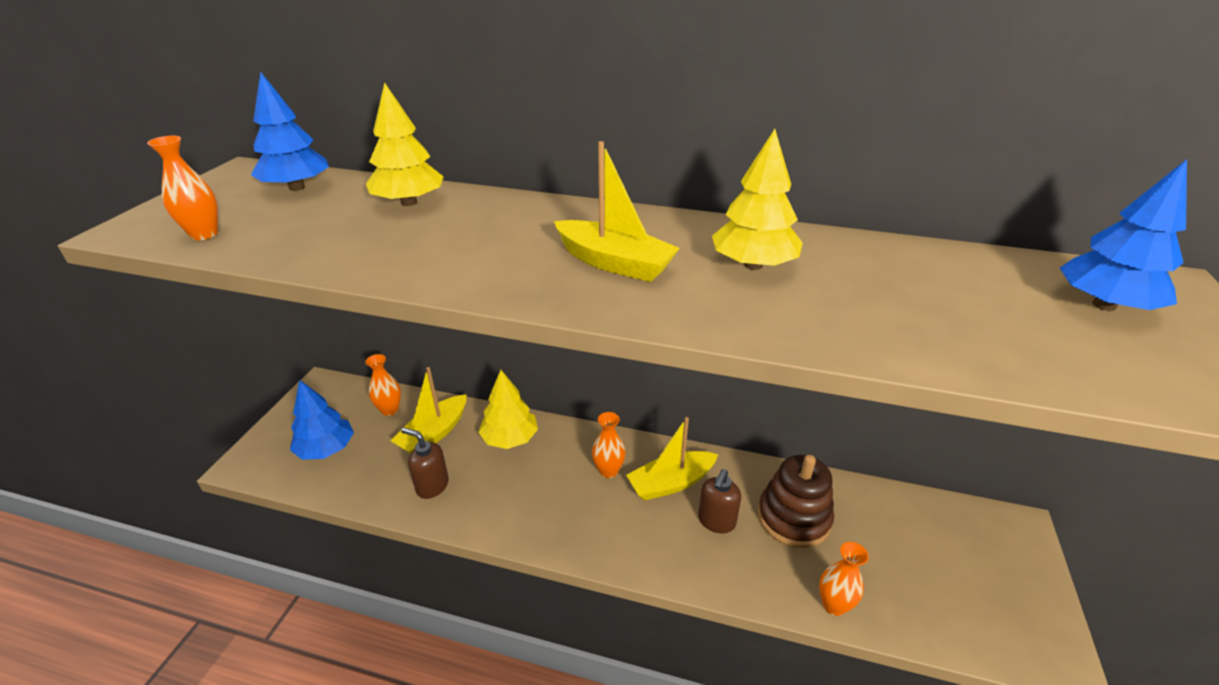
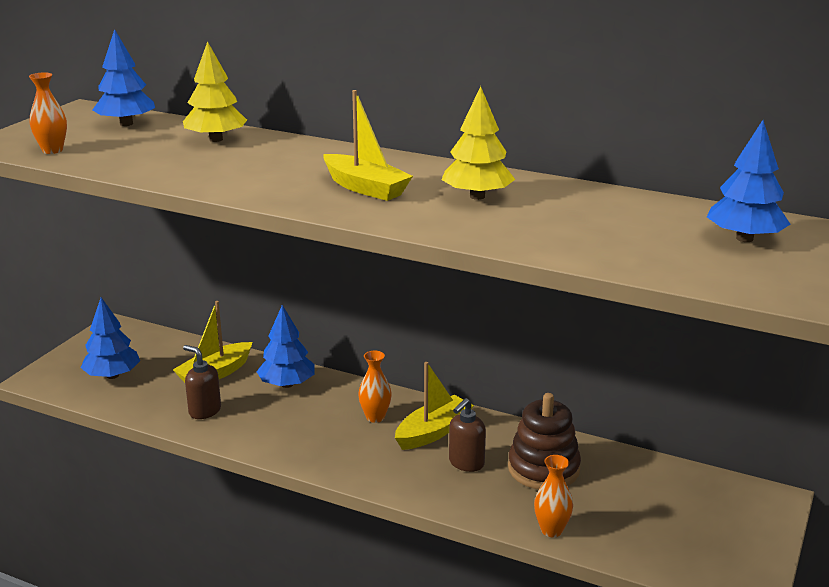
camera: 10 degrees right, 10 degrees down
(390, 410) = (177, 352): orange vase -> none
(510, 438) = (287, 384): yellow tree -> blue tree
(671, 483) = (433, 432): yellow boat -> yellow boat turned 150 degrees clockwise

